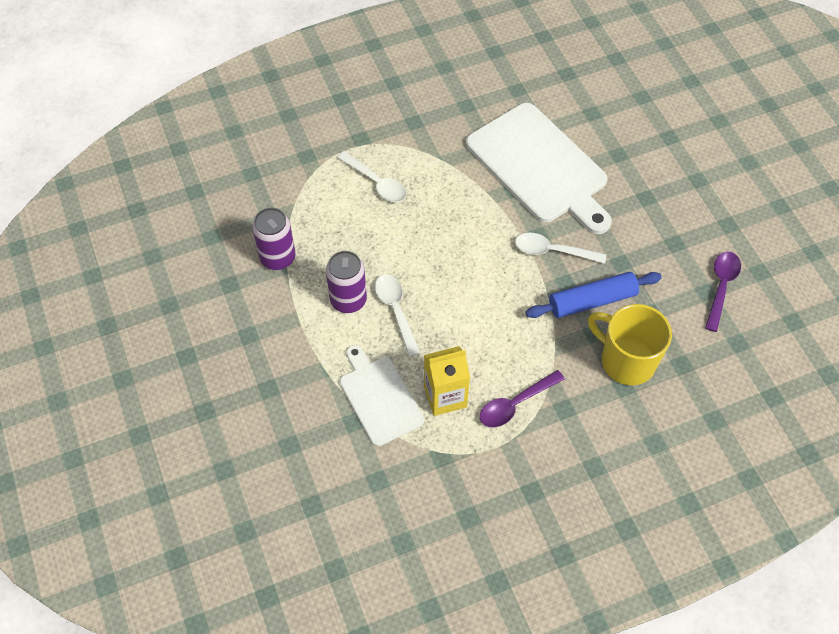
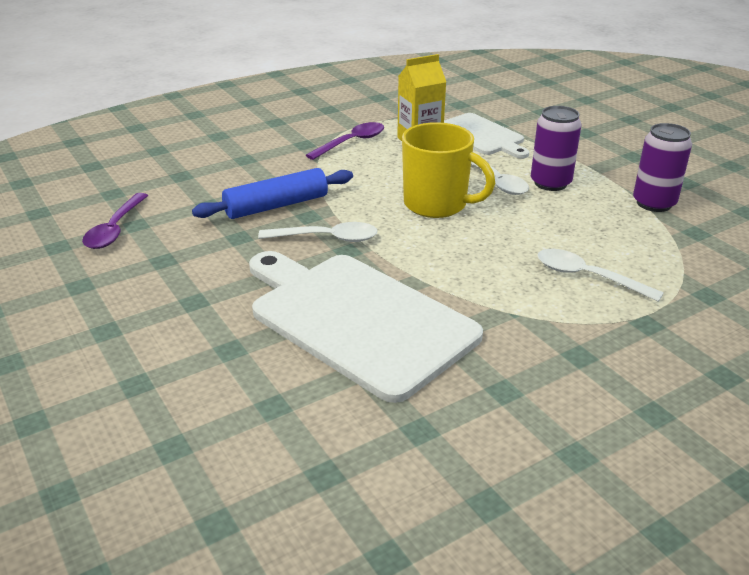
camera: 170 degrees right, 25 degrees down
(626, 360) = (240, 172): yellow mug -> yellow mug (437, 205)

